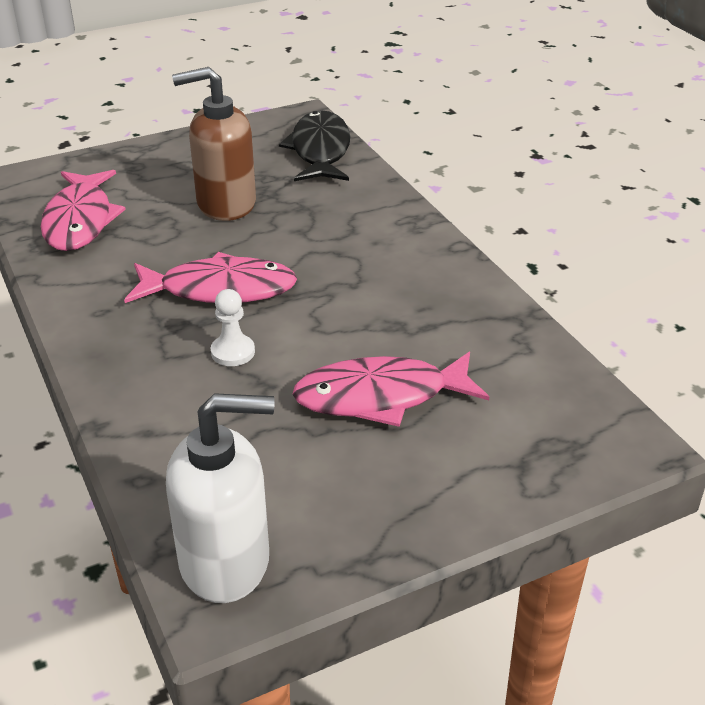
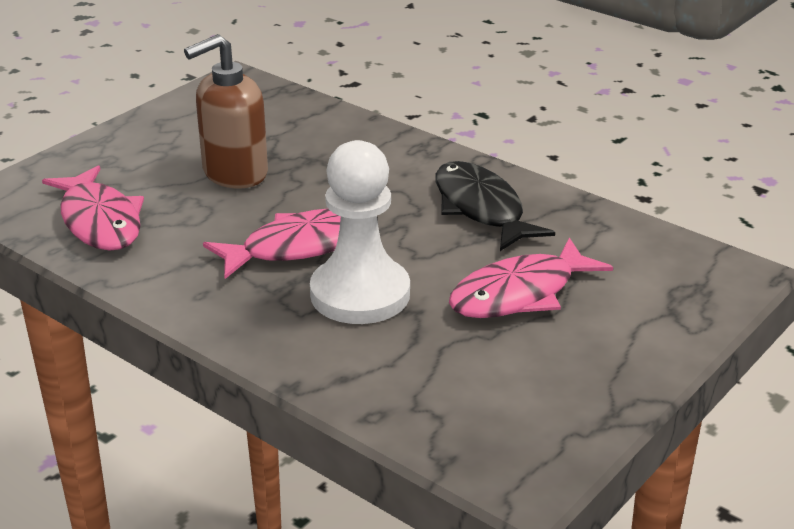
camera: 25 degrees left, 5 degrees down
(226, 562) = (504, 451): white soap dispenser -> none
(233, 352) = (360, 294): white pawn -> white pawn, size x2.31
(320, 150) = (282, 106): black fish -> black fish (481, 208)

